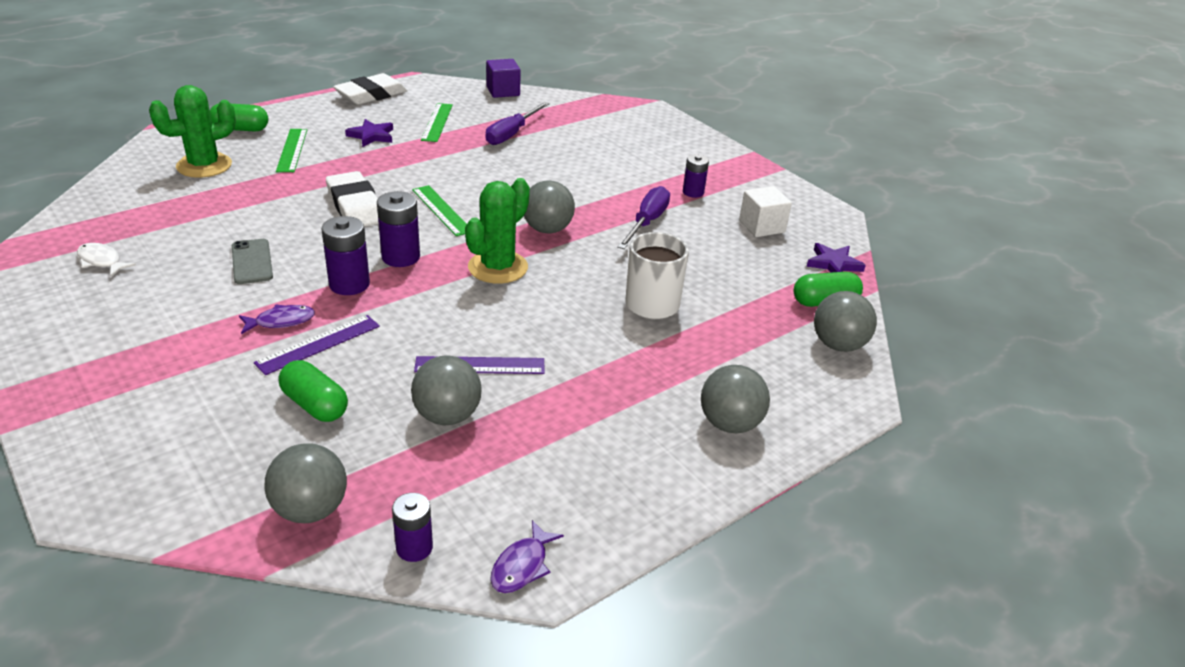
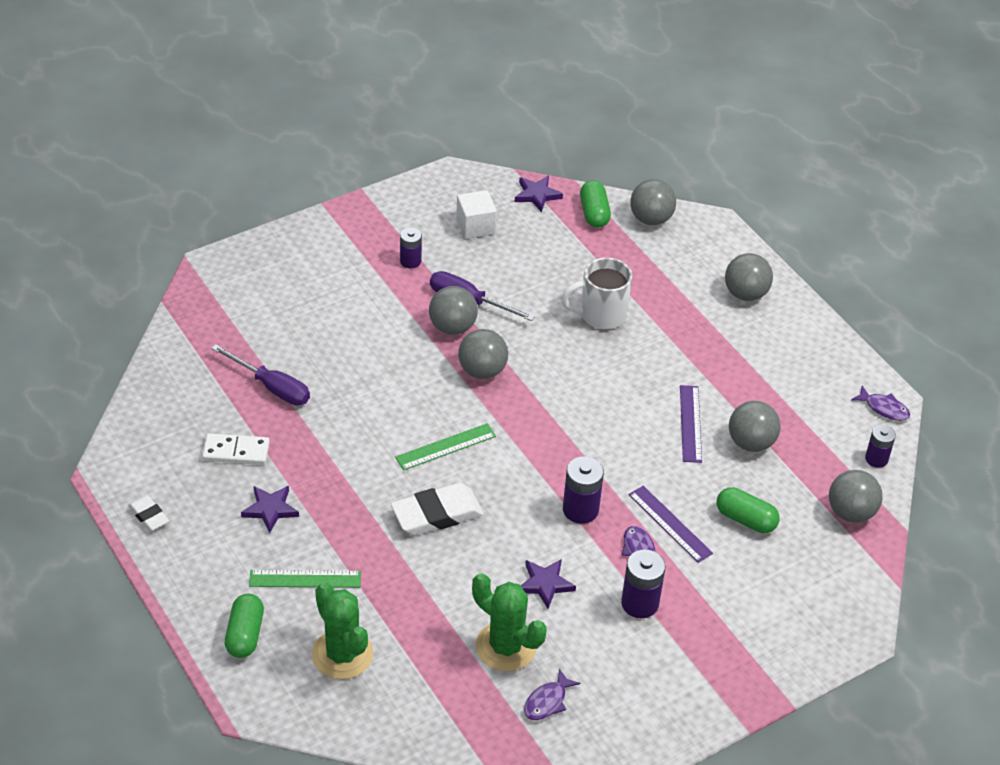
camera: 85 degrees left, 10 degrees up
(101, 261) = (547, 701): white fish -> purple fish
(252, 262) = (545, 584): grey phone -> purple star
(315, 405) = (745, 519): green capsule -> green capsule turned 75 degrees clockwise
(371, 95) = (149, 516): white eraser -> white eraser, size x0.54
(400, 257) = (533, 475): purple battery -> purple battery (640, 603)
(437, 122) = (236, 451): green ruler -> white domino
(498, 267) = (549, 408): green cactus -> green cactus (506, 647)
(503, 91) = (149, 390): purple cube -> none
(606, 214) = (452, 327): none -> grey ball

